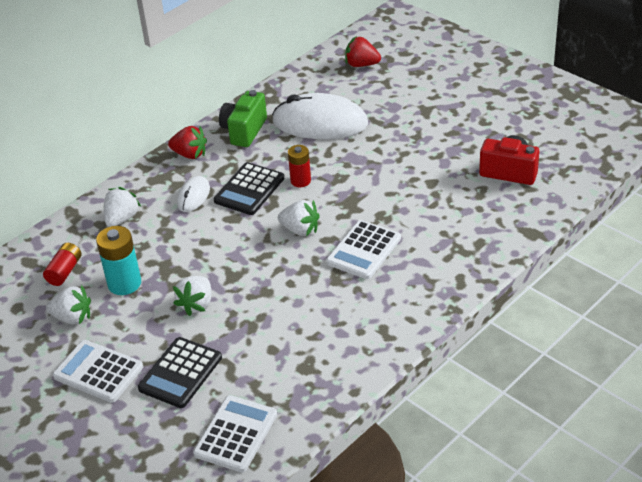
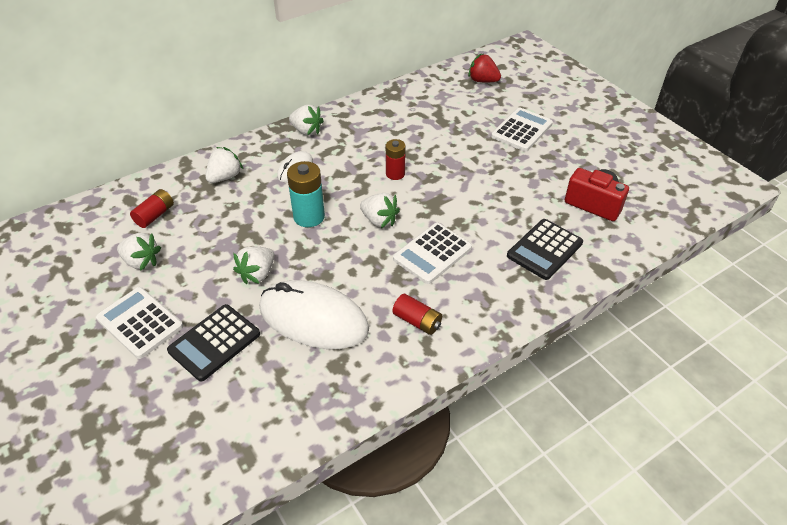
camera: 10 degrees right, 5 degrees up
(124, 283) = (201, 238): turquoise battery -> turquoise battery (309, 216)
(190, 154) = (306, 131): red strawberry -> white strawberry
(236, 434) = (241, 425): white calculator -> white calculator (521, 130)
(244, 131) = (361, 119): green camera -> none
(249, 189) = (346, 173): black calculator -> black calculator (544, 249)
(320, 123) = (430, 124): white mouse -> white mouse (313, 318)
(369, 314) = (417, 321): none -> red battery

